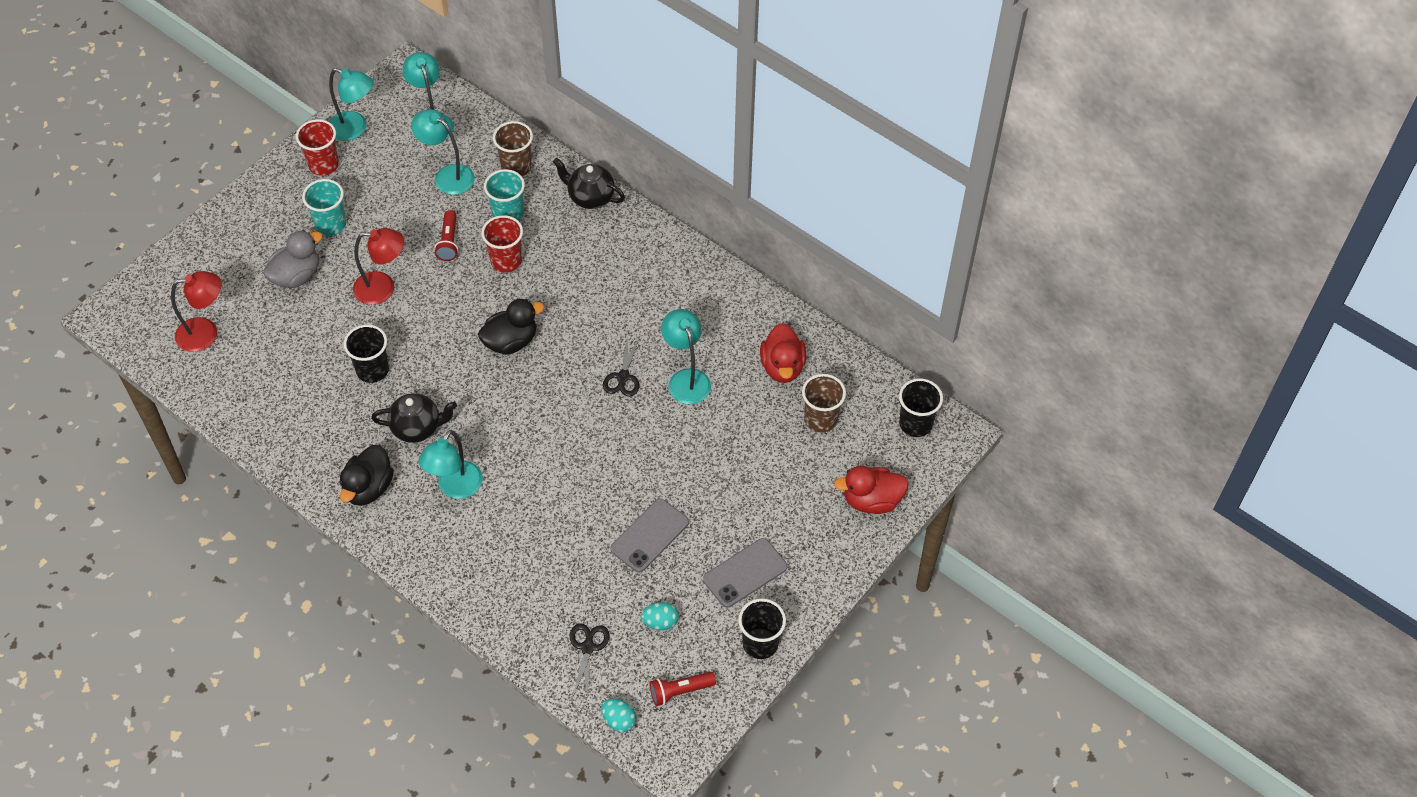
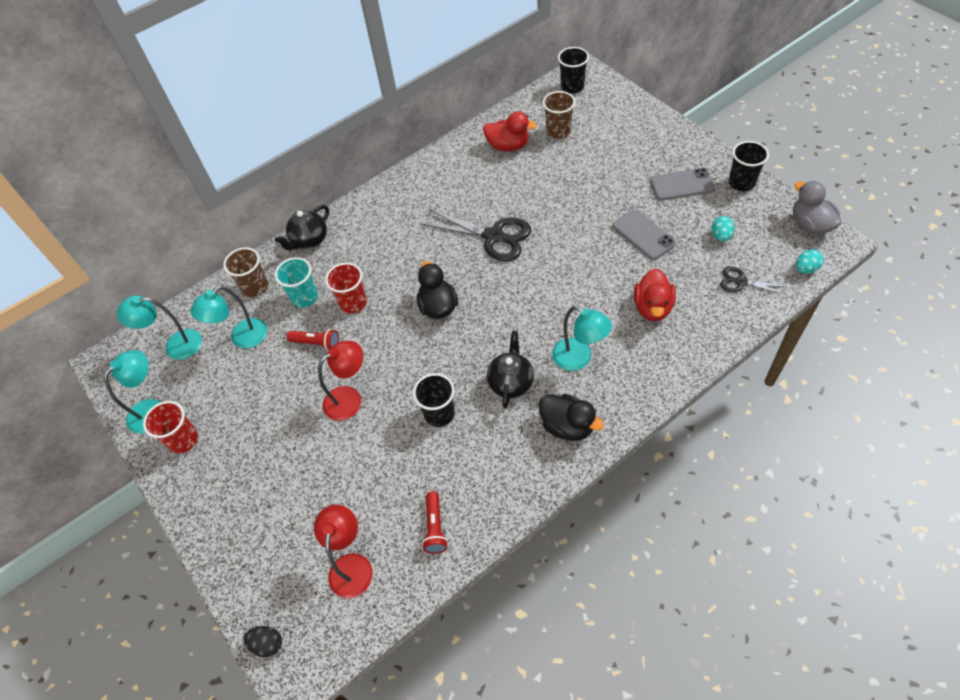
camera: 70 degrees left, 0 degrees up
(132, 289) = (267, 644): none -> black egg
(296, 276) = (309, 473): grey duck -> grey duck (810, 225)
(330, 224) = (259, 438): turquoise cup -> none
(383, 288) = (350, 399): red lamp -> red lamp turned 45 degrees clockwise
(623, 377) = (494, 236): black scissors -> black scissors, size x1.87
(680, 691) = (780, 231): red flashlight -> red flashlight (435, 527)
(686, 379) = (505, 199): turquoise lamp -> none
(745, 573) = (682, 185): grey phone -> grey phone turned 75 degrees counterclockwise
(871, 500) = (630, 114): red duck -> red duck (652, 307)

